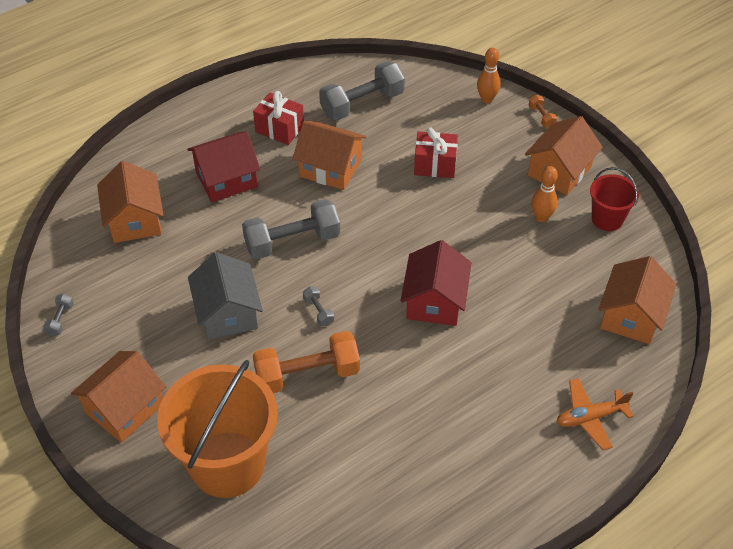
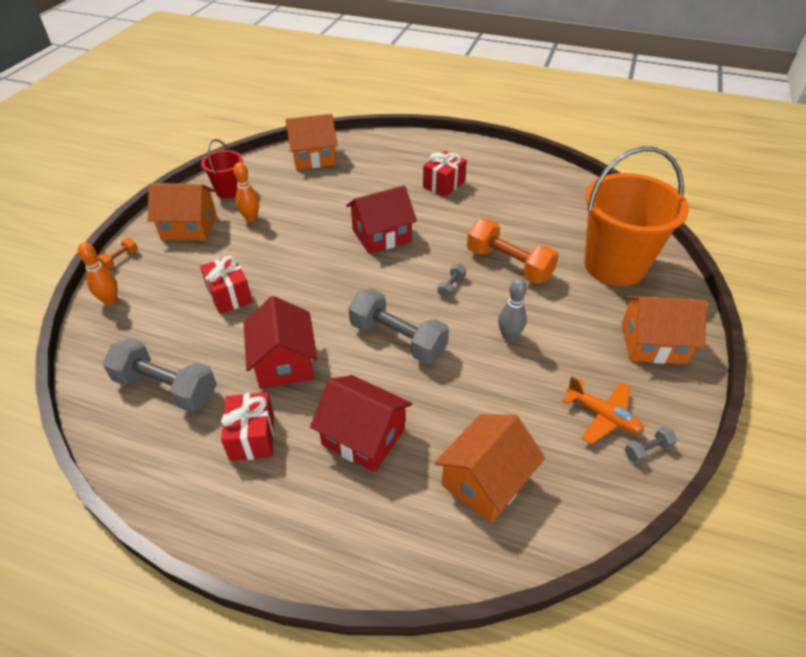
camera: 125 degrees left, 5 degrees down
(228, 313) = (509, 336): grey house -> grey bowling pin
(330, 168) = (284, 362): orange house -> red house
(484, 408) = (443, 184): none -> red gift
(590, 417) = (406, 149): orange plane -> orange plane (602, 416)

